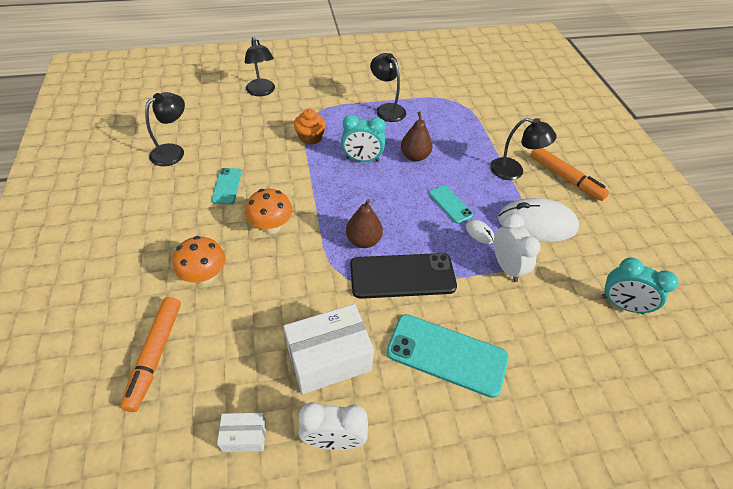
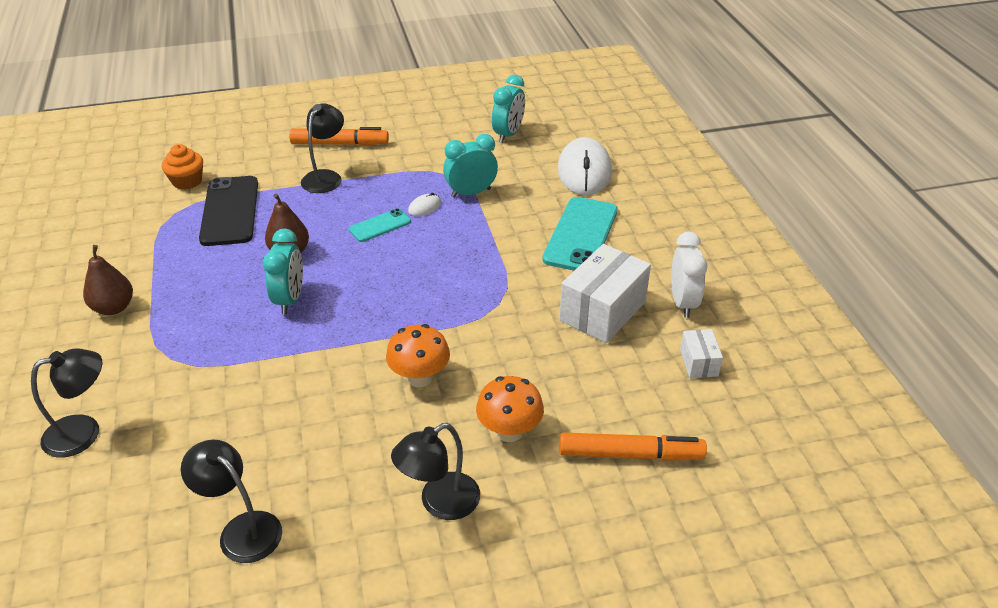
camera: 90 degrees left, 10 degrees down
(227, 186) = (337, 439): turquoise phone -> none
(310, 137) = (231, 356): orange cupcake -> orange cupcake (187, 181)
(329, 359) = (603, 311): white box -> white box turned 60 degrees clockwise
(363, 240) = (440, 293): brown pear -> brown pear (114, 308)
(387, 109) = (176, 278): black lamp -> black lamp (439, 503)
(402, 276) = (490, 262): black phone -> black phone (230, 211)
(506, 267) = (471, 193): white clock -> turquoise clock
(537, 223) = (410, 169): white mouse -> white mouse (584, 171)
(565, 178) = (339, 144): orange marker -> orange marker turned 45 degrees clockwise

